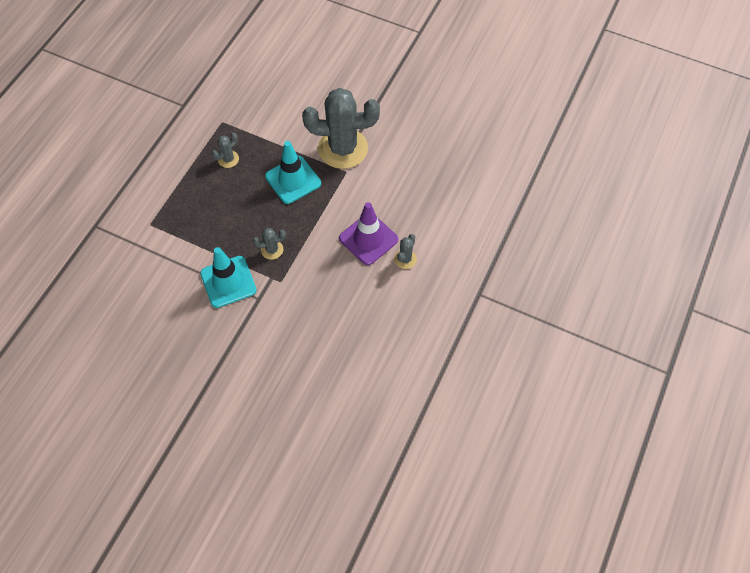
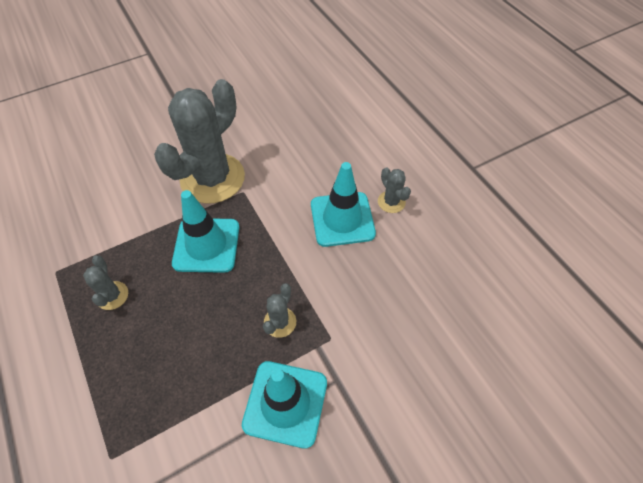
camera: 55 degrees left, 5 degrees down
(368, 239) = (342, 219): purple traffic cone -> turquoise traffic cone

